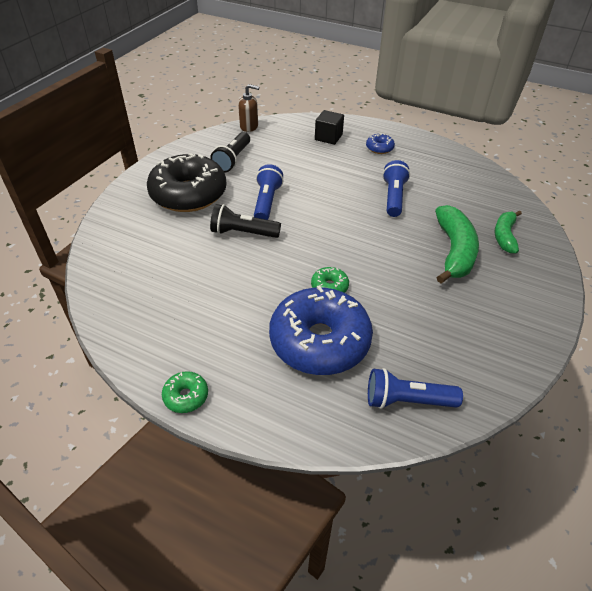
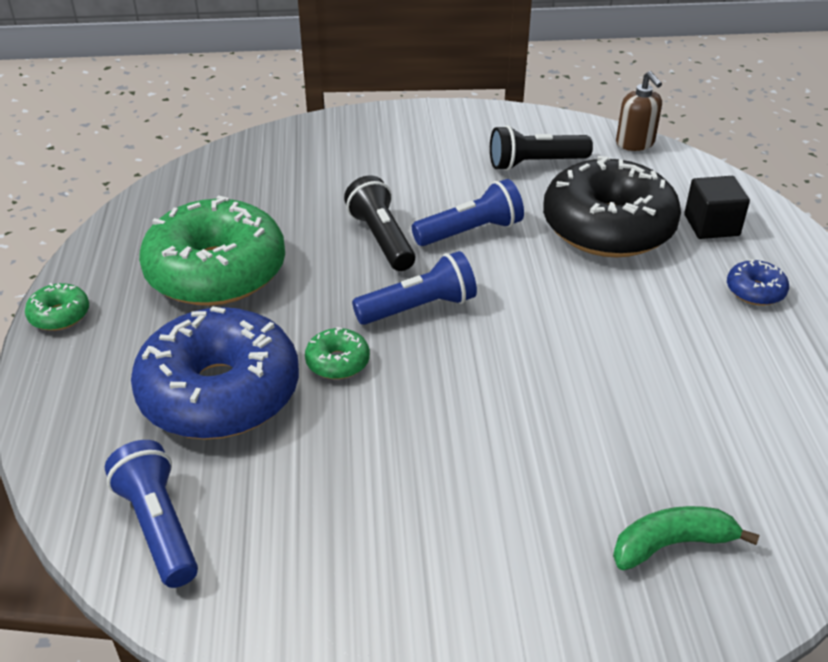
camera: 60 degrees right, 5 degrees down
(188, 194) = (417, 162): black donut -> black donut (608, 227)
(210, 307) = (216, 272): none -> green donut
(393, 197) = (628, 356): blue flashlight -> blue flashlight (419, 307)
(454, 251) = (553, 481): green banana -> none

